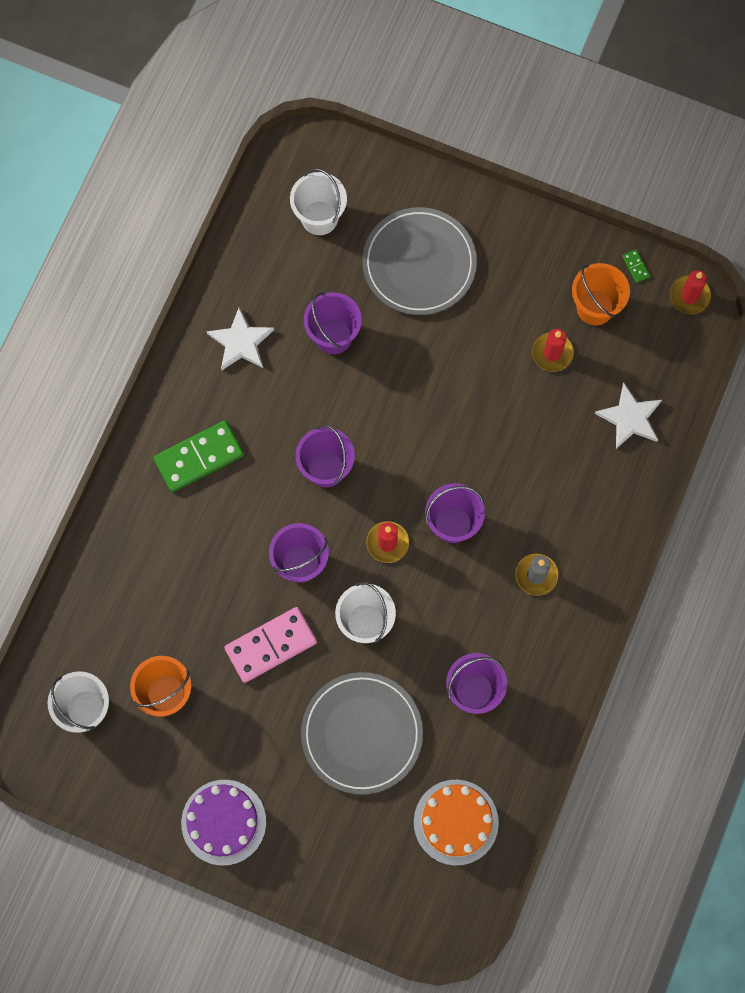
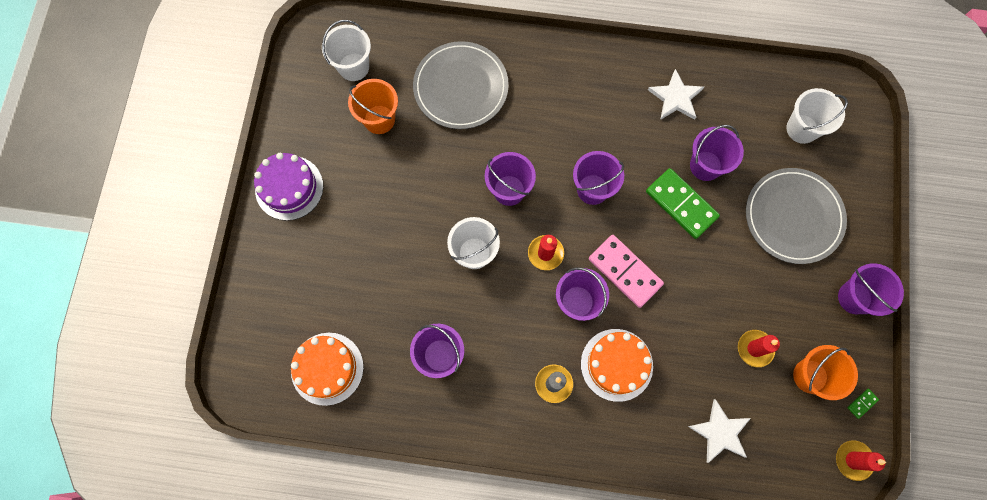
camera: 75 degrees right, 0 degrees up
(199, 457) = (572, 92): green domino -> green domino (681, 204)
(271, 645) = (436, 185): pink domino -> pink domino (625, 272)
(362, 734) = (383, 274): grey plate -> grey plate (461, 87)
(524, 233) = (854, 298): none -> purple bucket
(532, 502) = (616, 364): none -> orange cake

